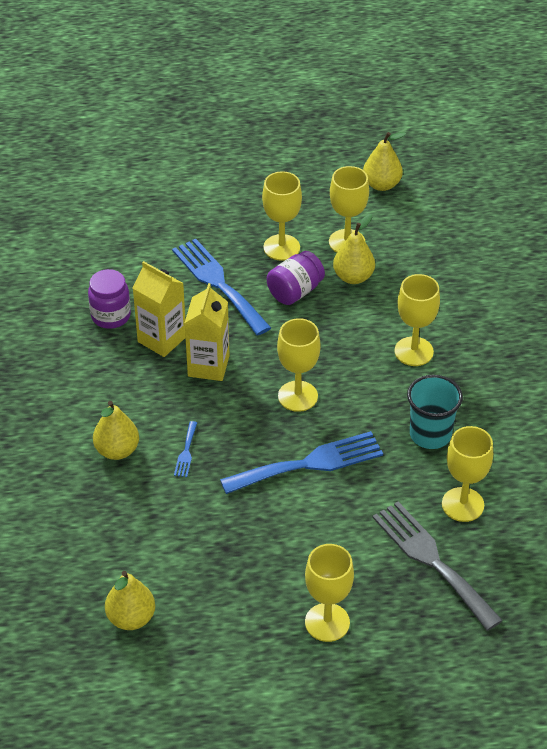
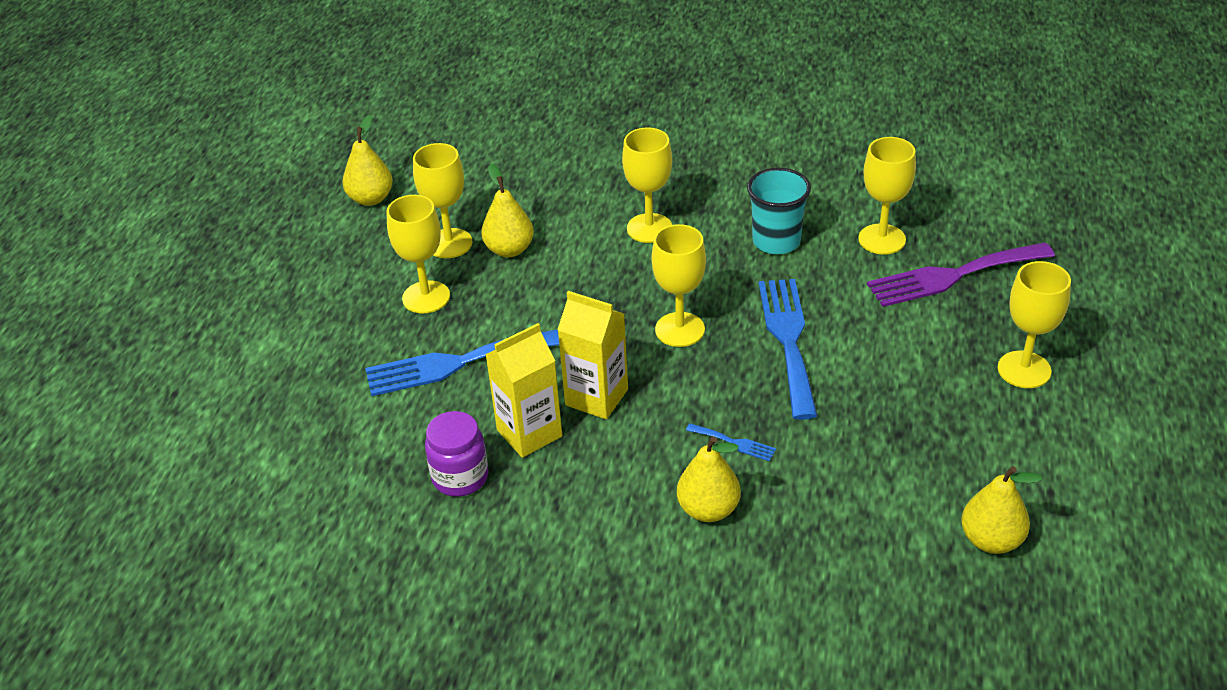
camera: 70 degrees left, 5 degrees down
(295, 291) = (507, 300): purple jar -> none
(432, 560) = (953, 276): grey fork -> purple fork

